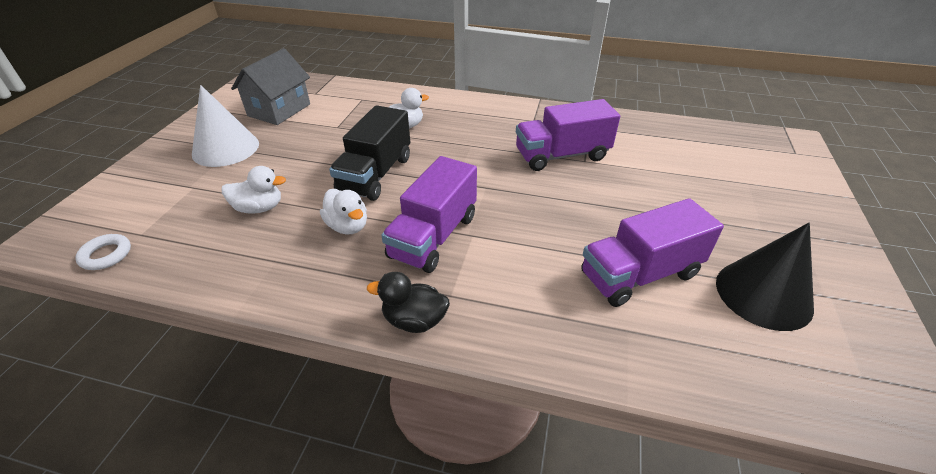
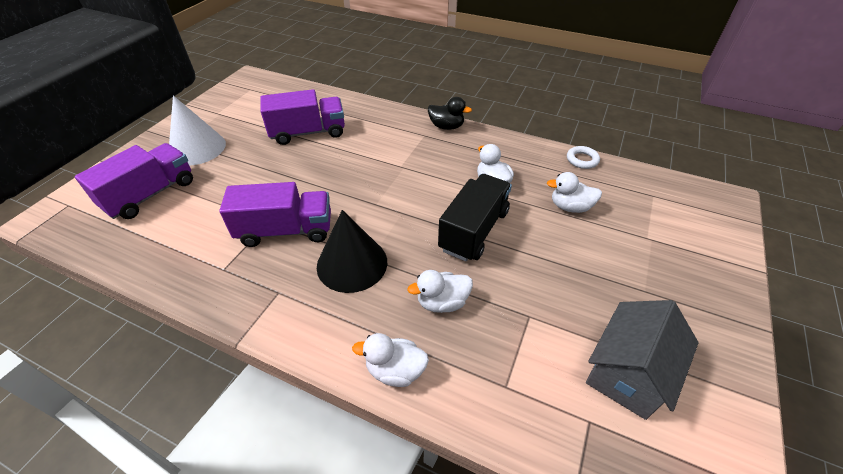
camera: 170 degrees left, 5 degrees up
(106, 255) = (663, 182): white ring -> white ring (582, 160)
(226, 148) = (652, 291): white cone -> white cone (197, 148)
(432, 98) = (395, 370): none -> white duck
(434, 236) = (428, 168): purple truck -> purple truck (150, 194)
(763, 294) = (251, 117): black cone -> black cone (352, 263)

